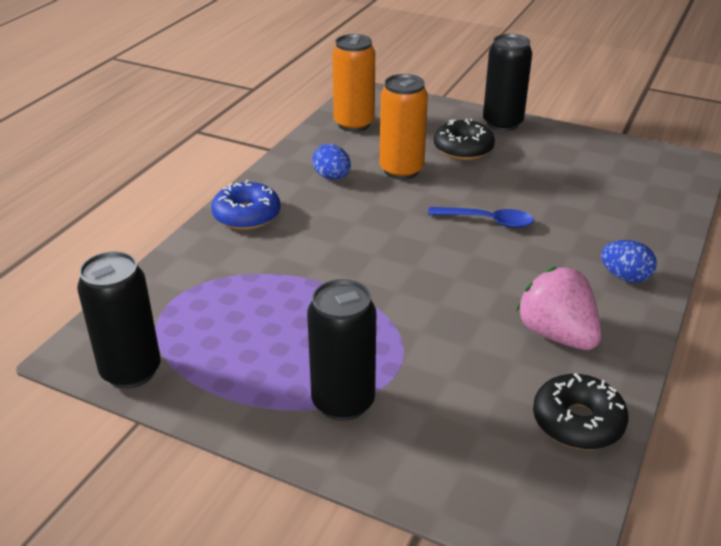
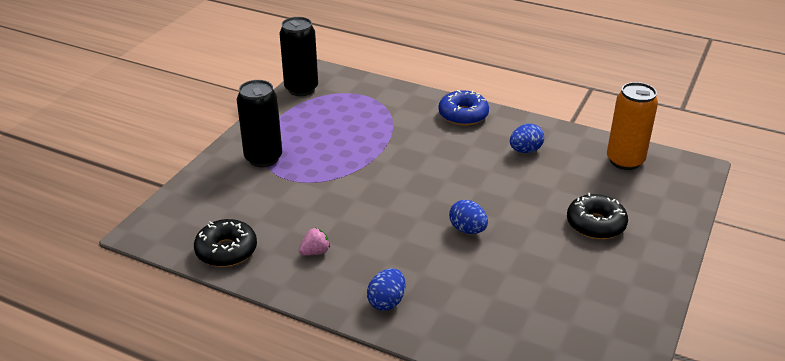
camera: 90 degrees right, 0 degrees up
(401, 170) = (545, 186): orange can -> none
(487, 221) = (467, 230): blue spoon -> blue egg
(502, 124) = (660, 255): black can -> none
(556, 335) = (315, 252): pink strawberry -> pink strawberry, size x0.48

